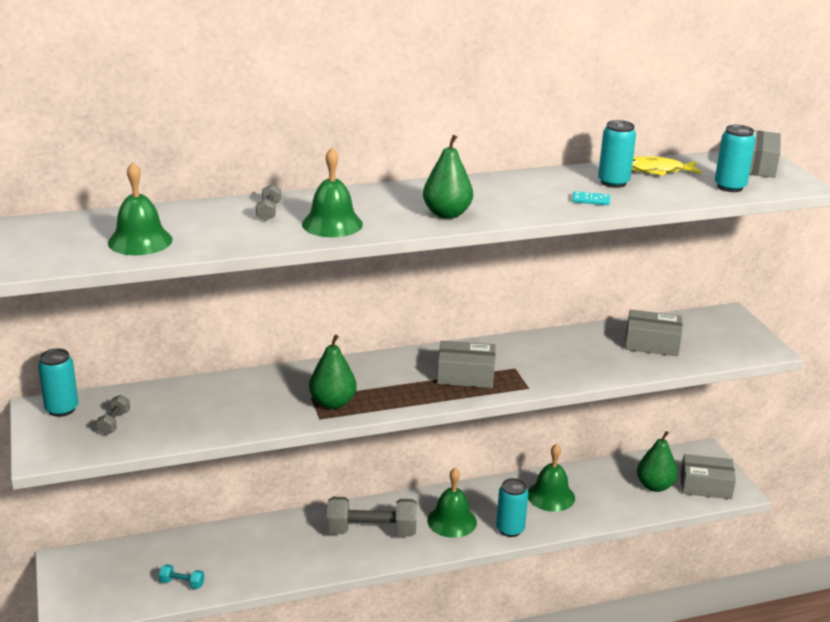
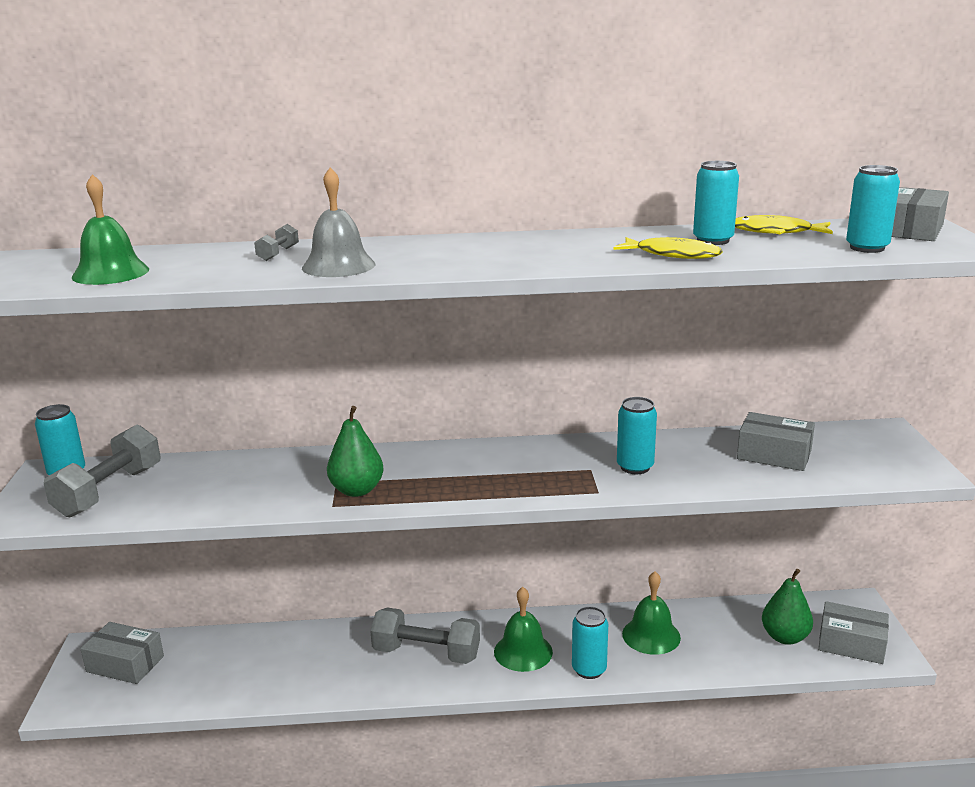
camera: 15 degrees right, 5 degrees down
(114, 423) = (109, 491): grey dumbbell -> grey dumbbell, size x2.21
(182, 583) = (195, 687): turquoise dumbbell -> none
(332, 224) = (338, 266): green bell -> grey bell
(447, 214) = (482, 261): green pear -> none
(465, 375) = (527, 473): grey box -> grey box (125, 664)
(549, 363) = (635, 467): none -> turquoise can
(590, 200) = (673, 255): turquoise domino -> yellow fish

